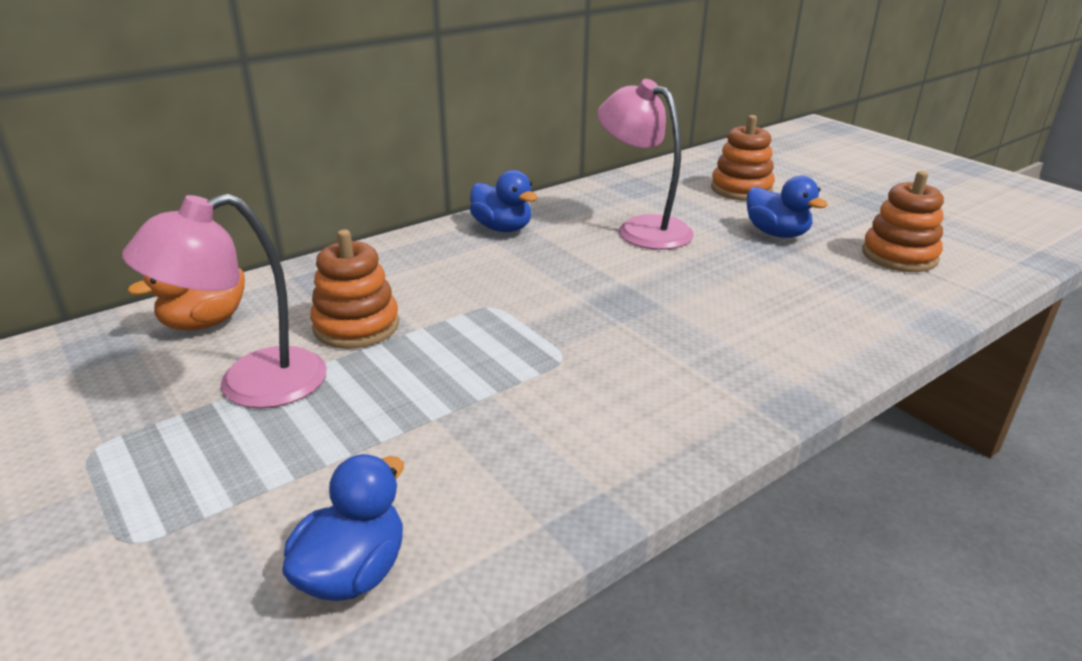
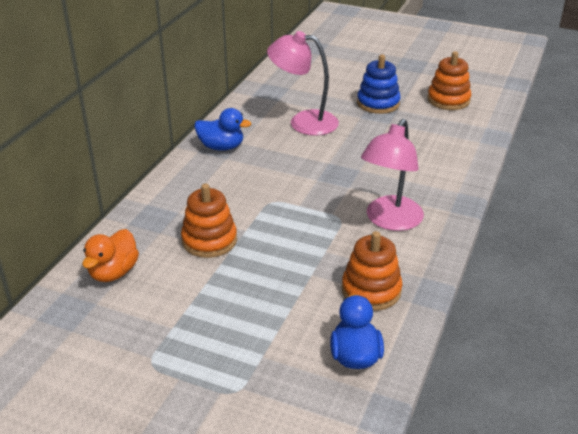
camera: 30 degrees left, 5 degrees up
(251, 385) = (193, 296): pink lamp -> pink lamp (389, 221)
(741, 189) = (333, 76): orange stacking toy -> orange stacking toy (371, 290)
(776, 233) = (378, 103): blue duck -> blue stacking toy

